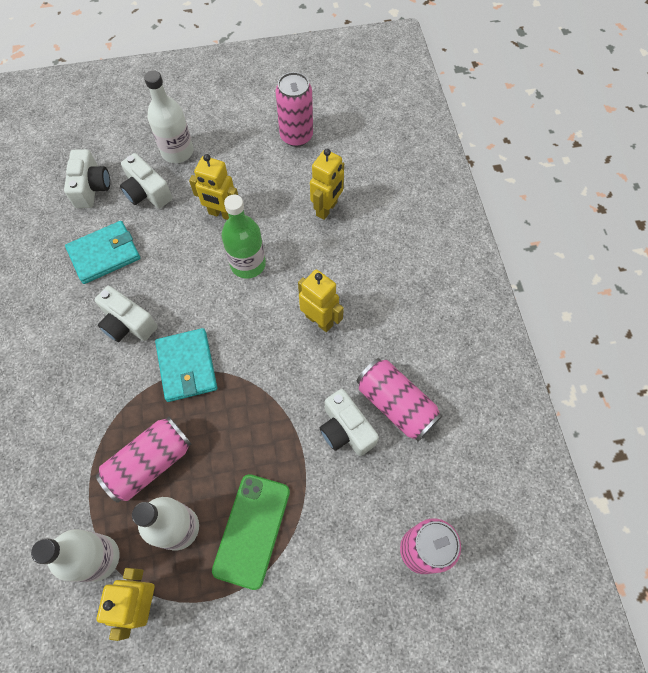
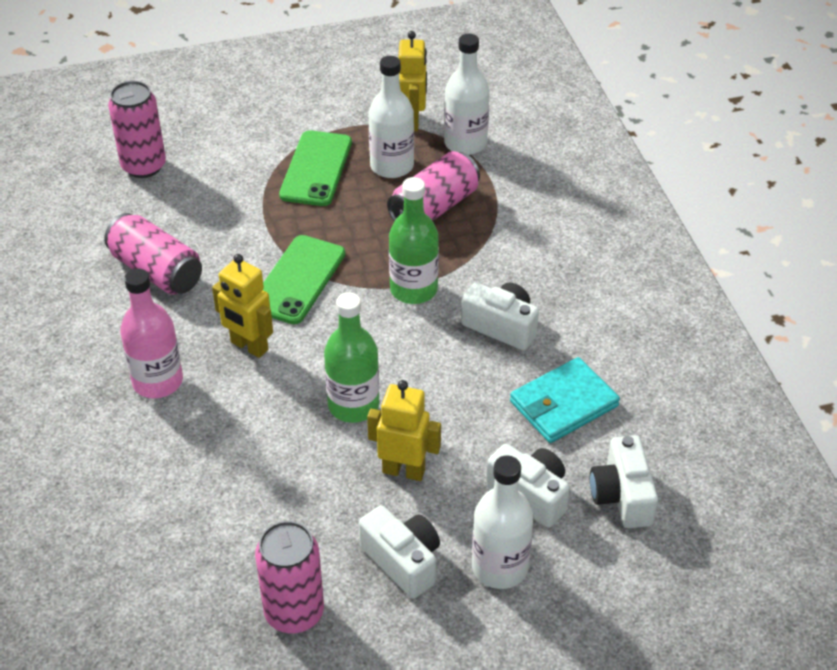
camera: 175 degrees right, 20 degrees down
(187, 366) = (413, 289): turquoise wallet -> green bottle
(278, 384) = (298, 280): none -> green phone
(327, 209) = (239, 490): yellow robot -> none
(345, 429) = (217, 246): white camera -> white camera (403, 561)
(385, 294) = (157, 381): none -> pink bottle

